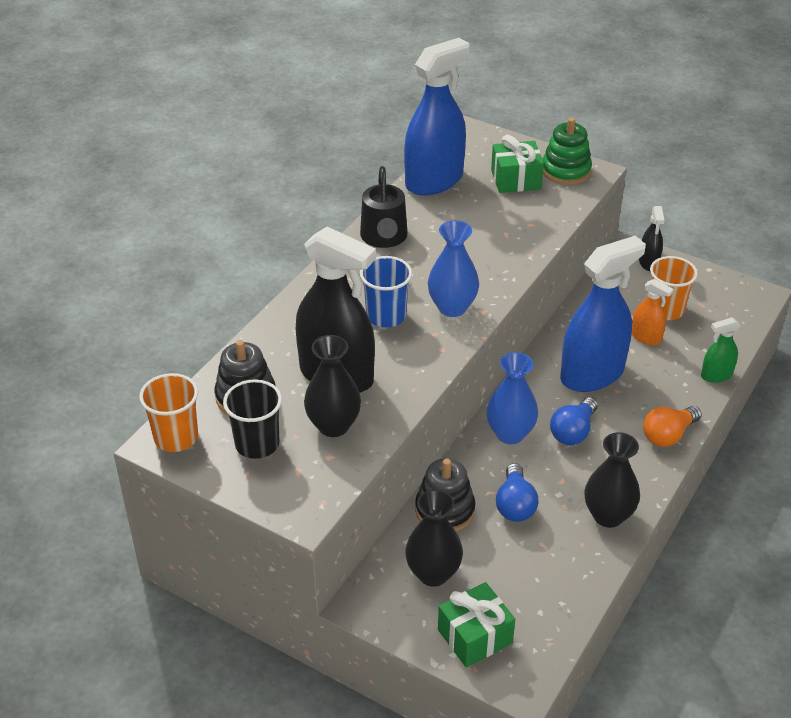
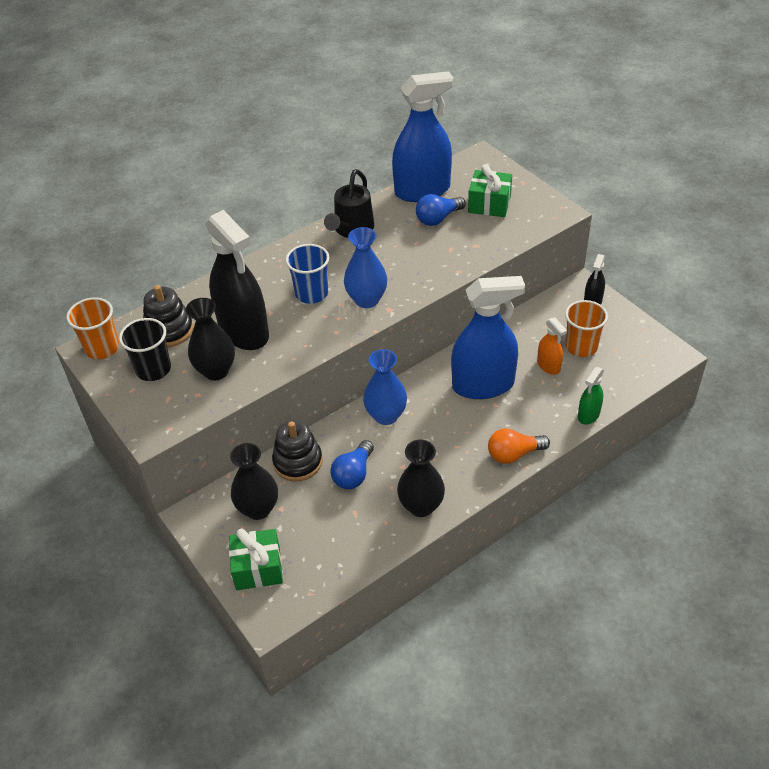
camera: 25 degrees right, 5 degrees up
(566, 171) = (536, 206): green stacking toy -> none
(573, 432) = (437, 428): blue light bulb -> blue light bulb (438, 219)
(716, 375) = (588, 415): green spray bottle -> green spray bottle turned 60 degrees counterclockwise

